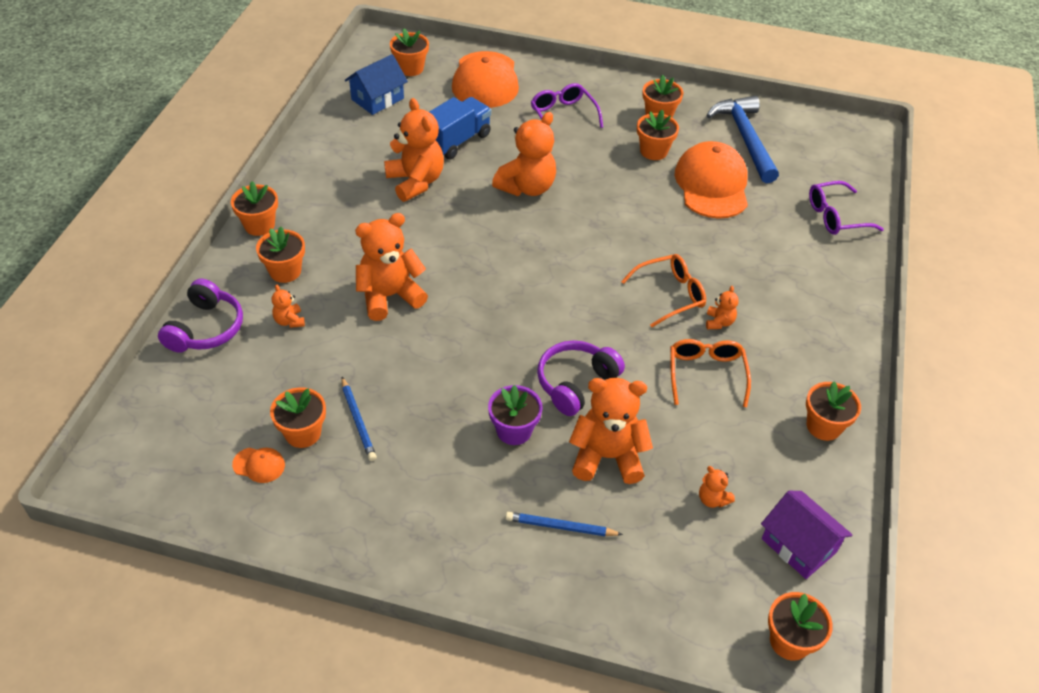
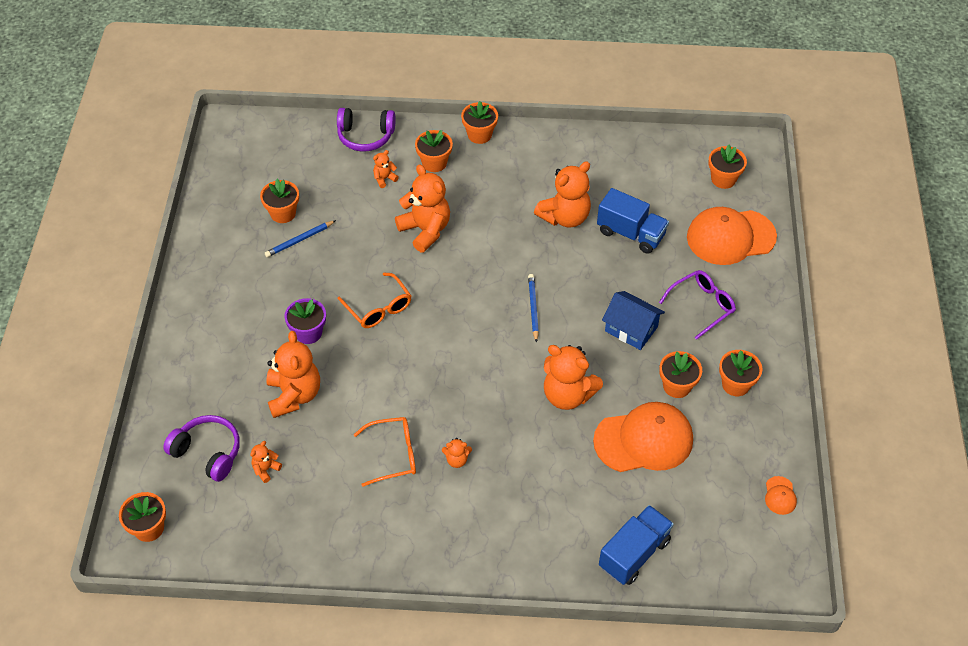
camera: 80 degrees right, 5 degrees up
(259, 465) = (252, 198): orange cap -> orange cap (780, 495)
(377, 99) = (667, 166): blue house -> blue house (631, 329)
(527, 187) = (586, 295): orange teddy bear -> orange teddy bear (567, 395)
(560, 527) = (227, 375): blue pencil -> blue pencil (533, 308)
(576, 383) = (363, 365): purple headphones -> purple headphones (208, 452)
(670, 295) = (480, 420): orange glasses -> orange glasses (379, 308)
(745, 139) = (730, 464): blue hammer -> none
(799, 545) = (232, 531): purple house -> none
(823, 426) = (354, 547): orange flower pot -> none
(835, 216) = (634, 553): purple glasses -> blue truck

